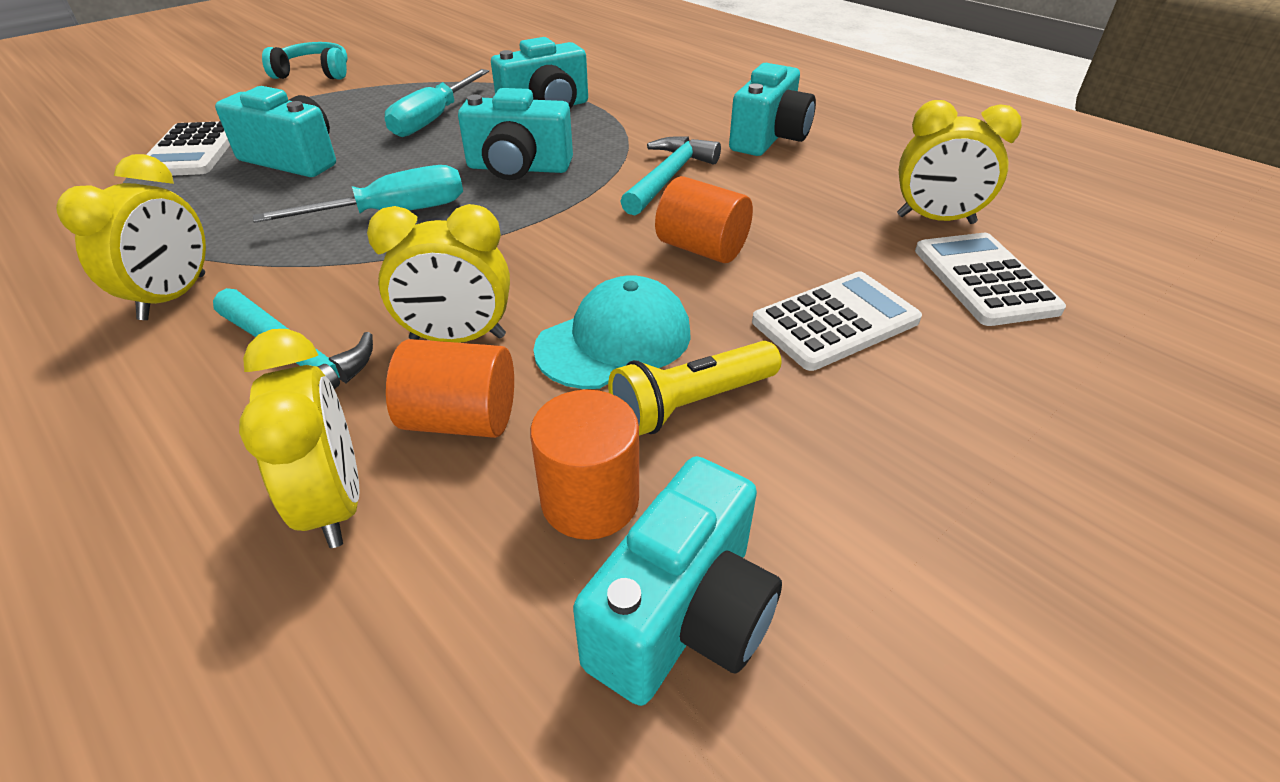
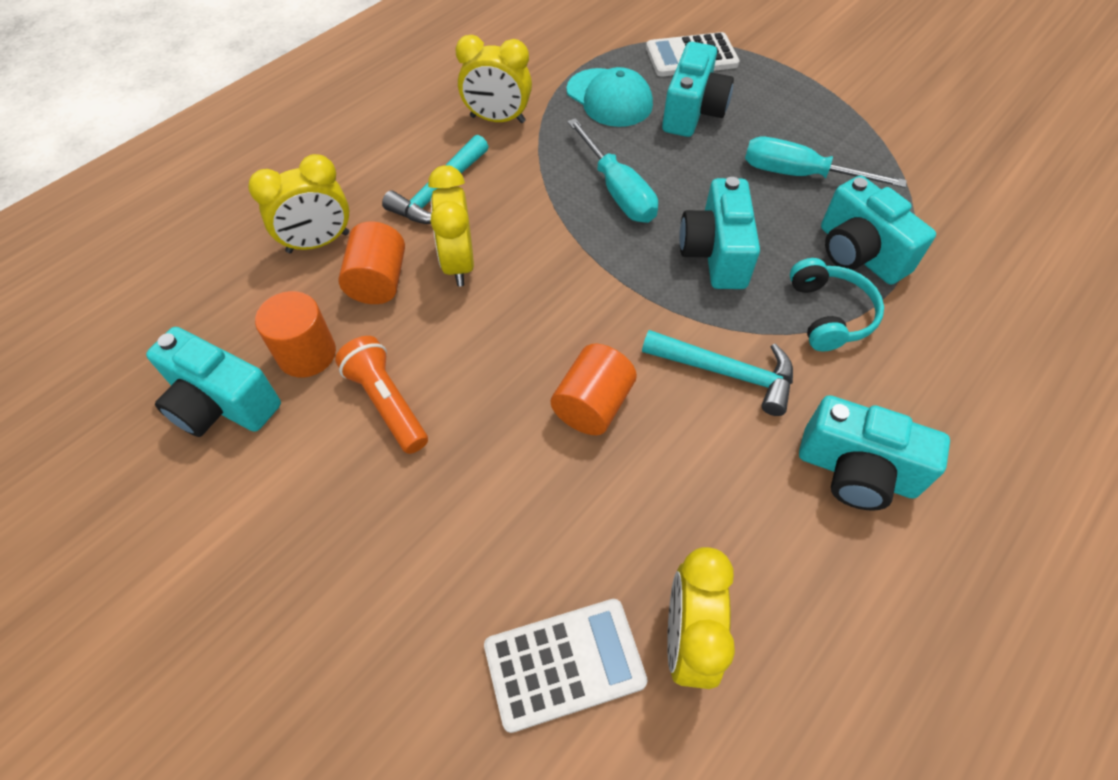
camera: 85 degrees right, 15 degrees up
(314, 73) = (873, 70): turquoise headphones -> turquoise headphones (829, 314)
(614, 341) = (457, 352): turquoise cap -> turquoise cap (609, 98)
(691, 404) = (387, 403): yellow flashlight -> orange flashlight
(835, 321) = (486, 508): white calculator -> none

